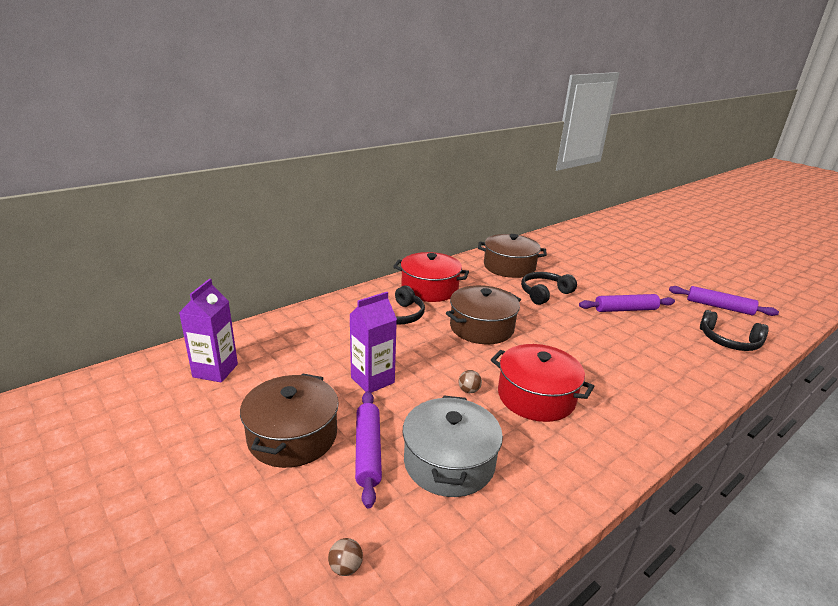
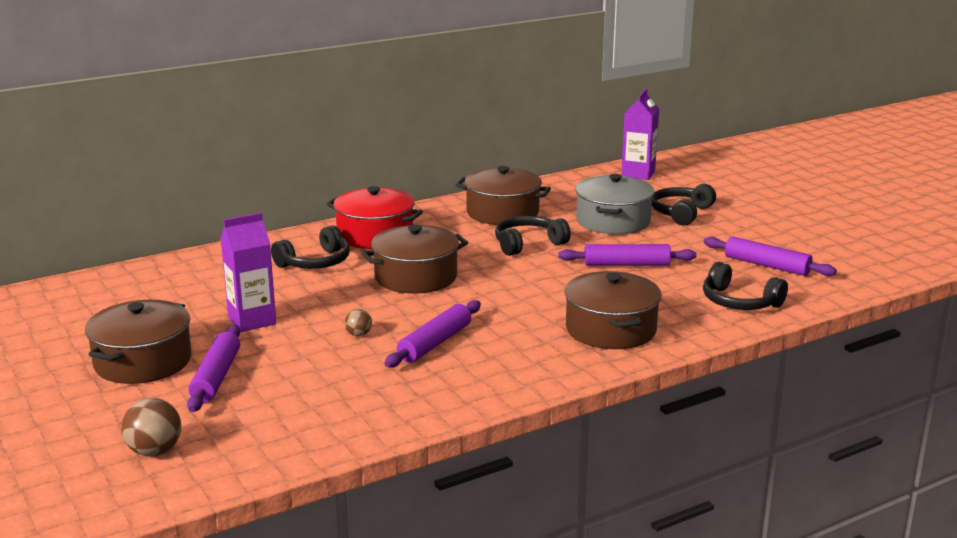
camera: 10 degrees right, 5 degrees down
(215, 370) = (80, 305): purple carton -> purple carton (638, 174)
(345, 567) = (154, 451): brown ball -> brown ball, size x1.76
(449, 462) = (297, 389): grey pot -> grey pot (613, 221)
(536, 396) = (435, 343): red pot -> purple rolling pin
(628, 264) = (681, 213): none -> black headphones
(660, 373) = (610, 329): none -> brown pot

